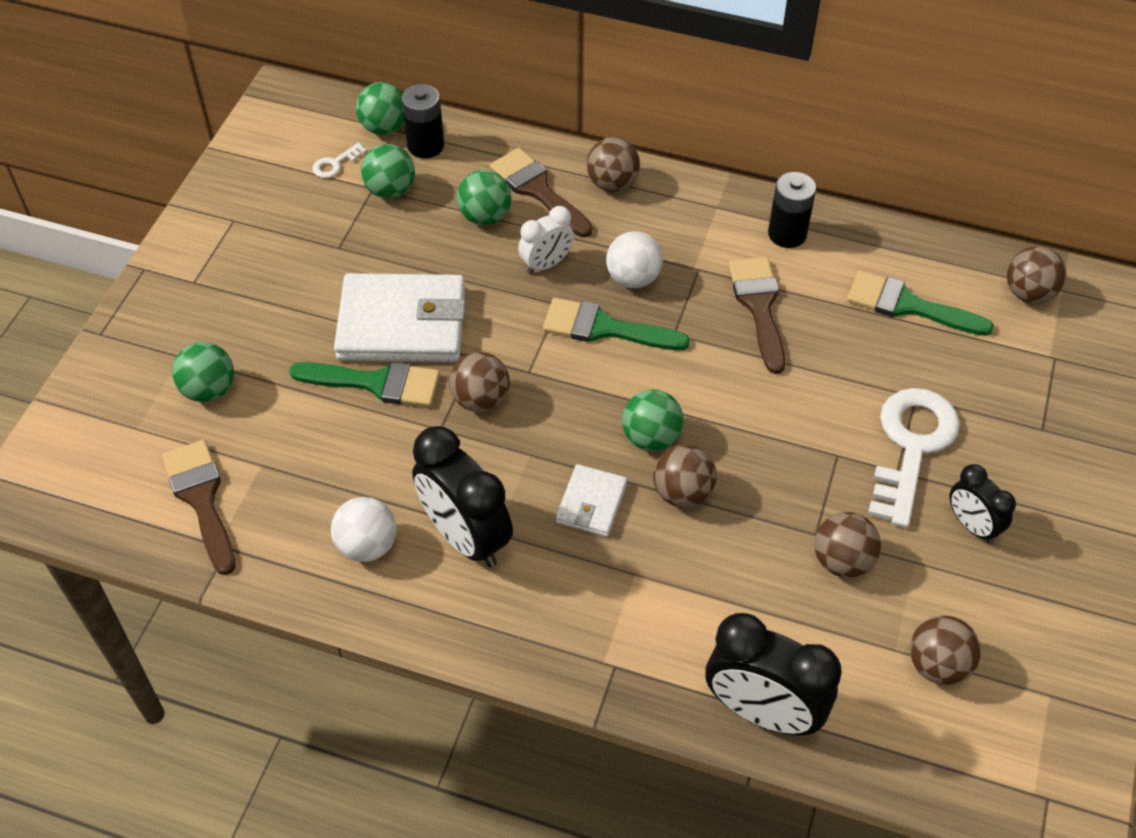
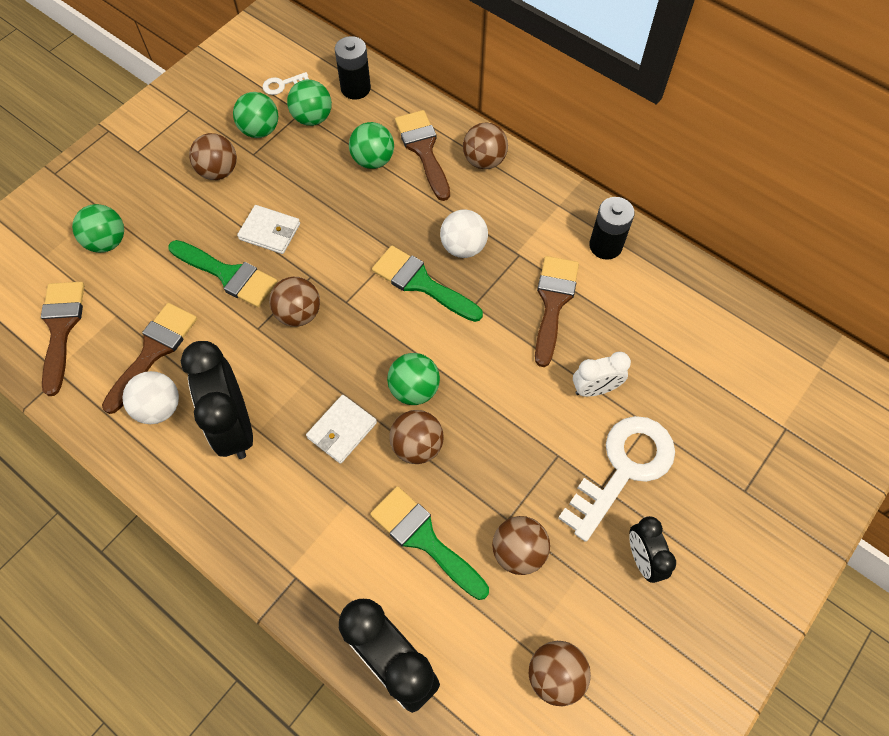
camera: 20 degrees right, 10 degrees up
(329, 489) = (153, 351): none -> brown brush
(384, 128) = (332, 65): green ball -> green ball (260, 130)
(402, 324) = (270, 231): white wallet -> white wallet, size x0.51
(546, 264) = (401, 215): white clock -> white clock (595, 389)
(908, 305) = (678, 340): green brush -> green brush (424, 539)
(1028, 293) = (789, 362): brown ball -> brown ball (218, 171)

